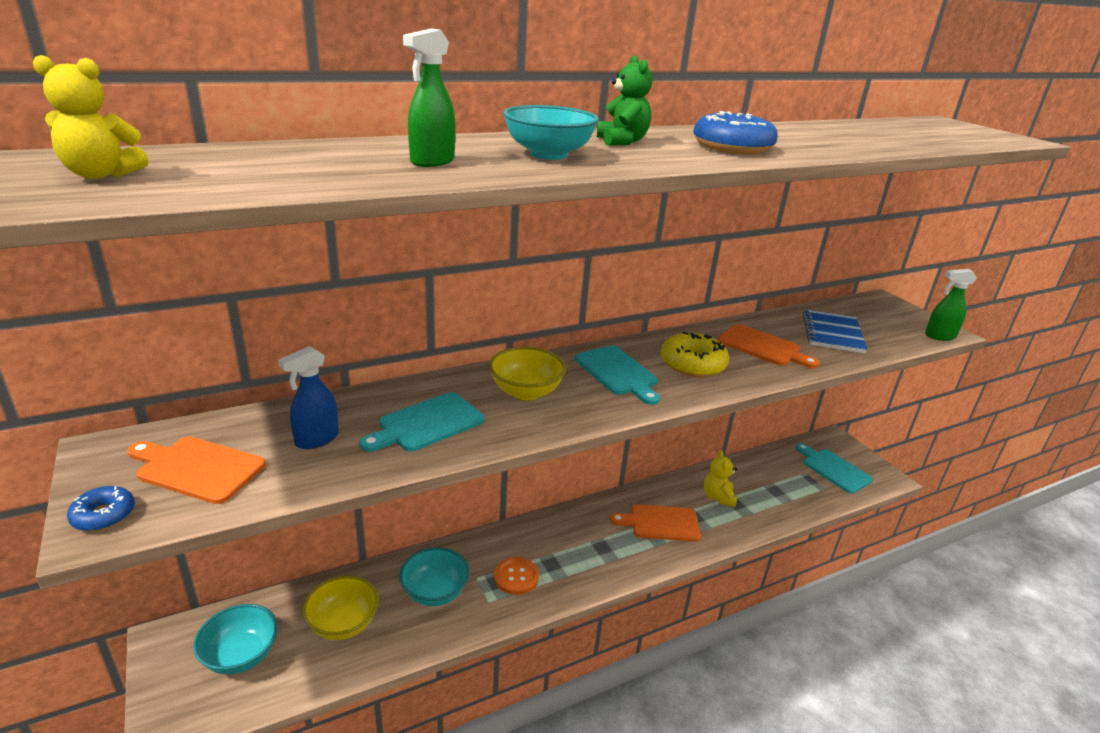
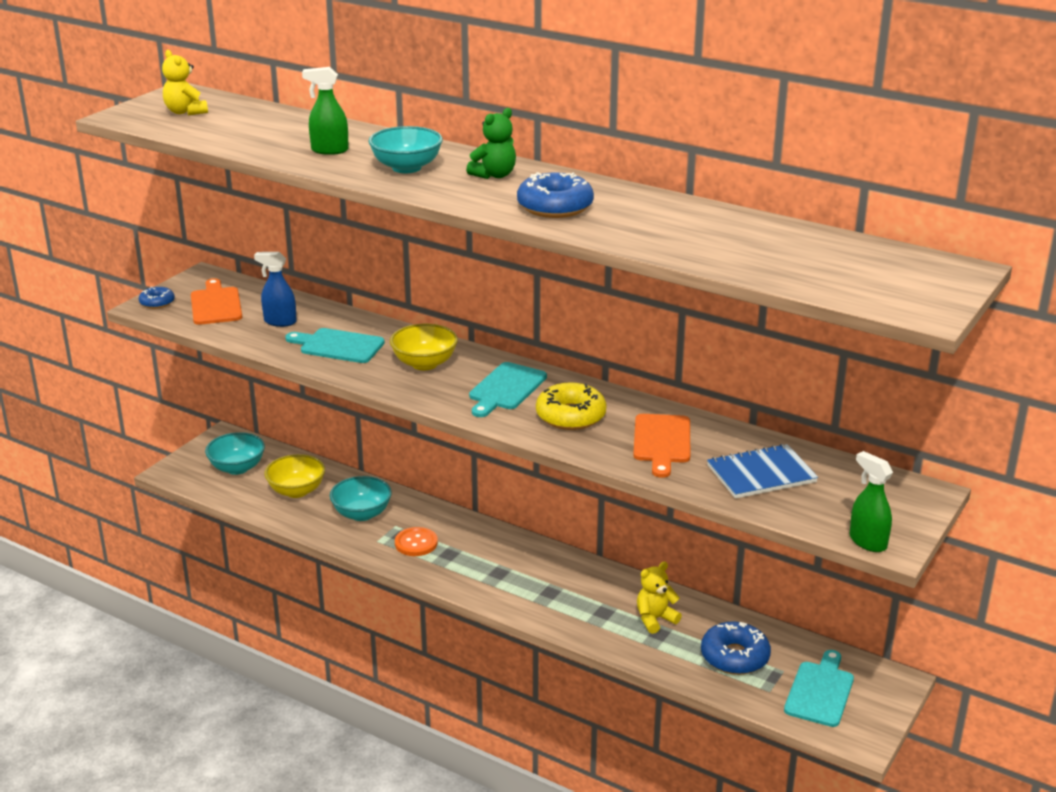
camera: 60 degrees right, 0 degrees up
(661, 523) = (570, 595): orange cutting board -> none
(781, 484) = (734, 657): none -> blue donut

